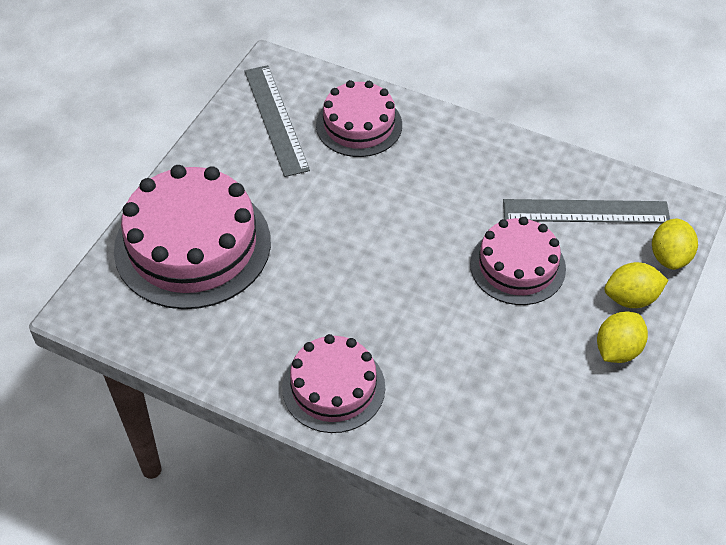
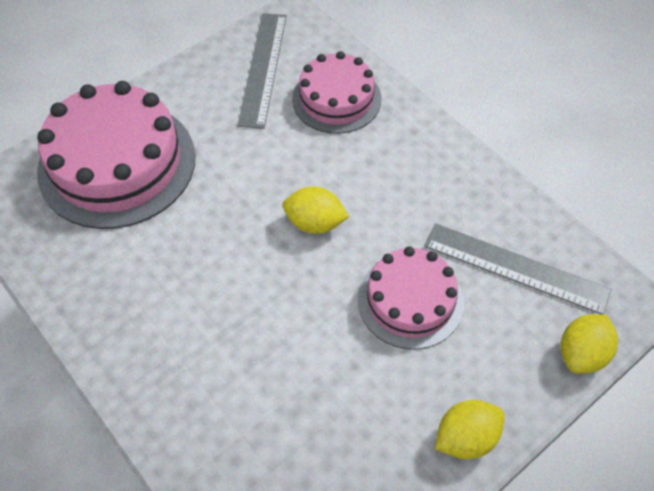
camera: 25 degrees right, 5 degrees up
(333, 387) = (156, 357): pink cake -> none
(631, 298) = (513, 384): yellow lemon -> yellow lemon (315, 223)

